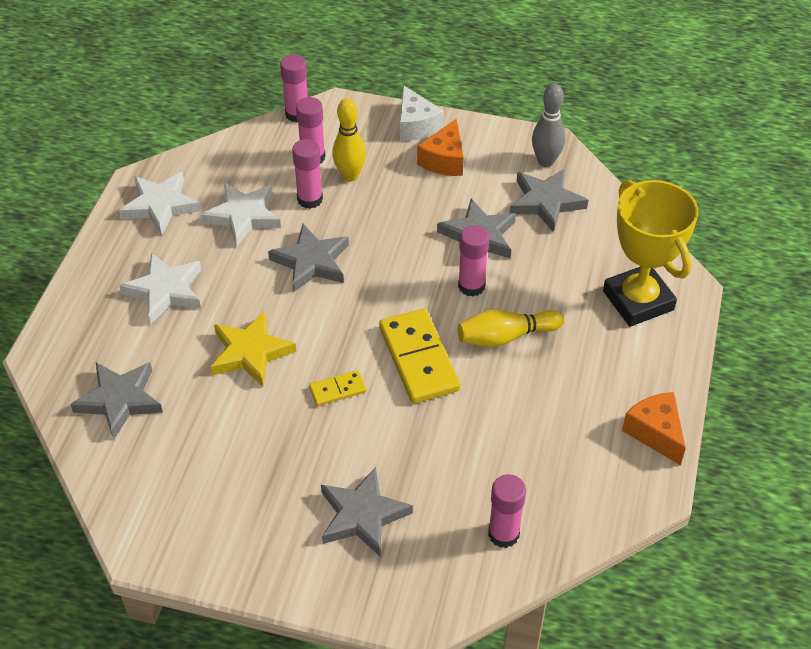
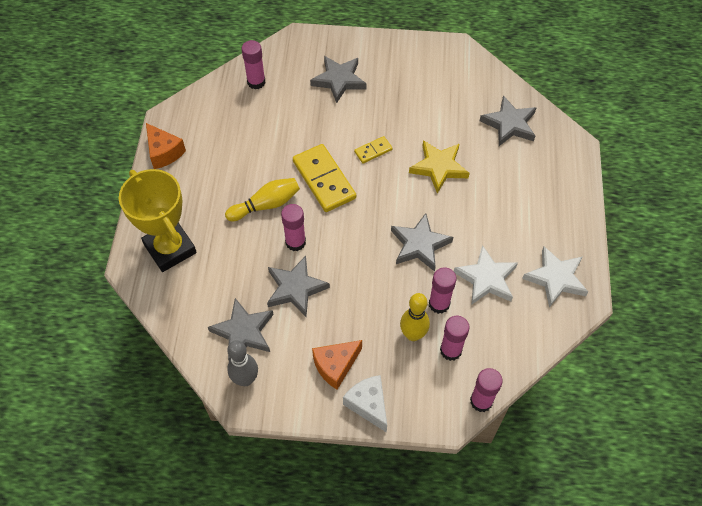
camera: 170 degrees right, 10 degrees up
(165, 291) = (517, 204): white star -> none
(444, 160) = (335, 366): orange cheese -> orange cheese turned 135 degrees counterclockwise

